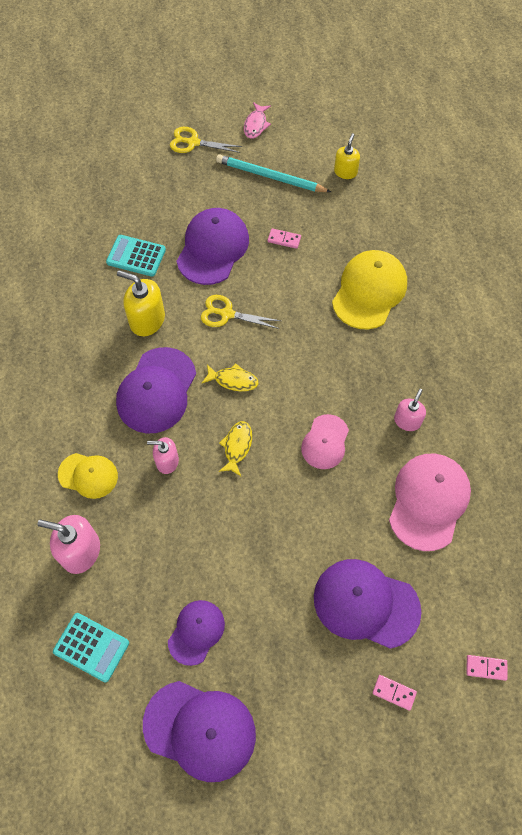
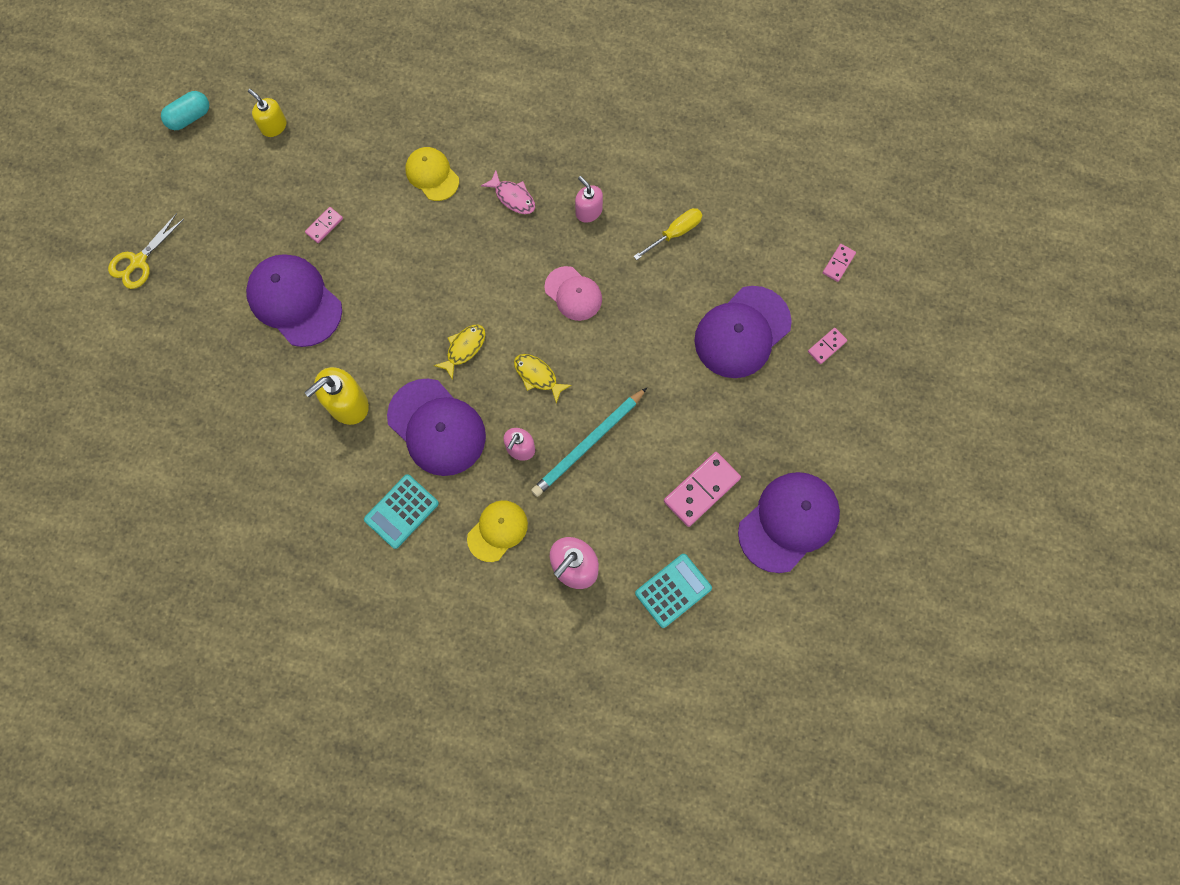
camera: 65 degrees left, 10 degrees up
(136, 256) = (259, 384): turquoise calculator -> turquoise calculator (401, 511)
(196, 632) = (701, 489): purple cap -> pink domino
(227, 314) = (384, 321): yellow scissors -> none
(256, 125) = (154, 185): pink fish -> pink fish (513, 197)
(270, 177) = (235, 203): turquoise pencil -> turquoise pencil (588, 444)
(320, 120) = (190, 117): none -> turquoise capsule
(369, 291) = (432, 175): yellow cap -> yellow cap, size x0.60
(428, 501) = (675, 233): pink cap -> yellow screwdriver

